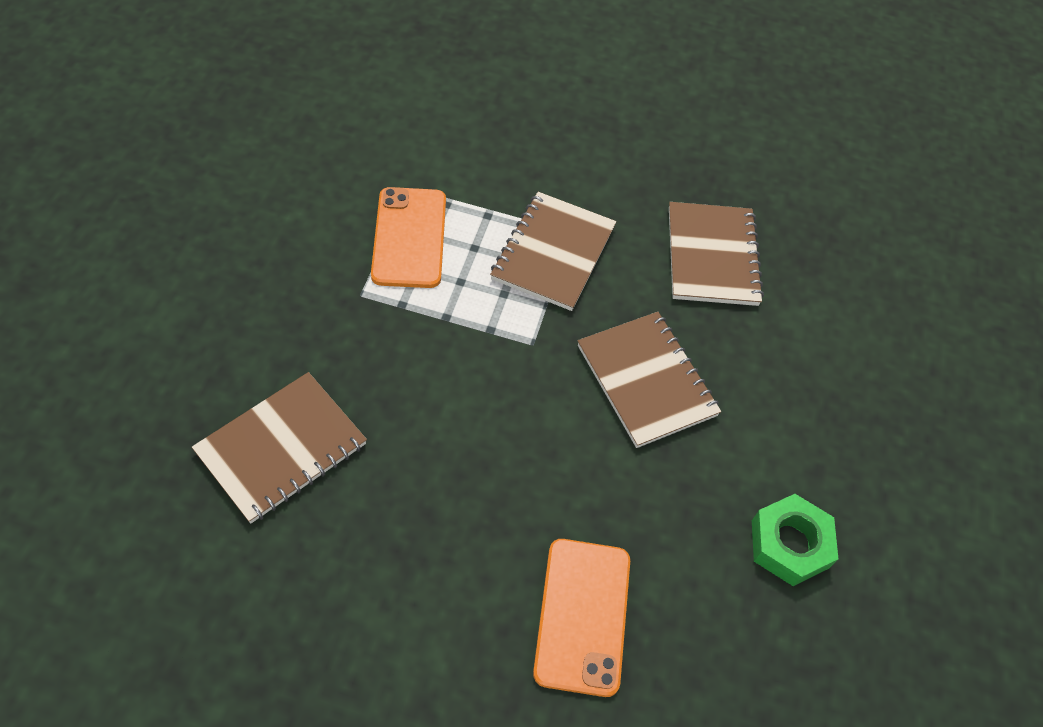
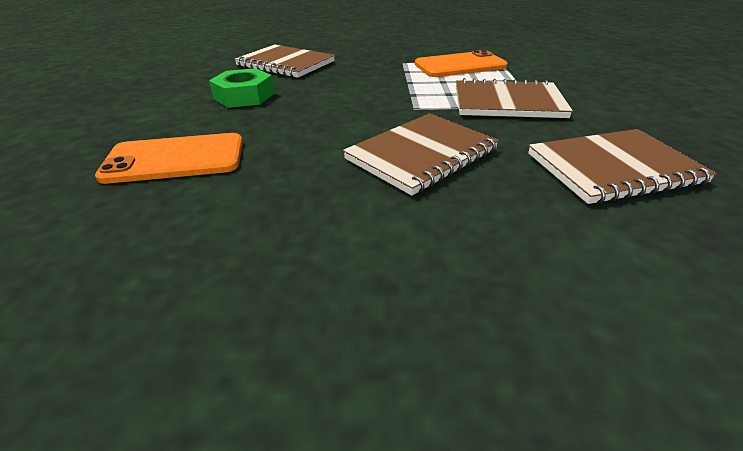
camera: 80 degrees right, 20 degrees down
(789, 544) = (265, 271): green nut -> green nut (244, 96)

